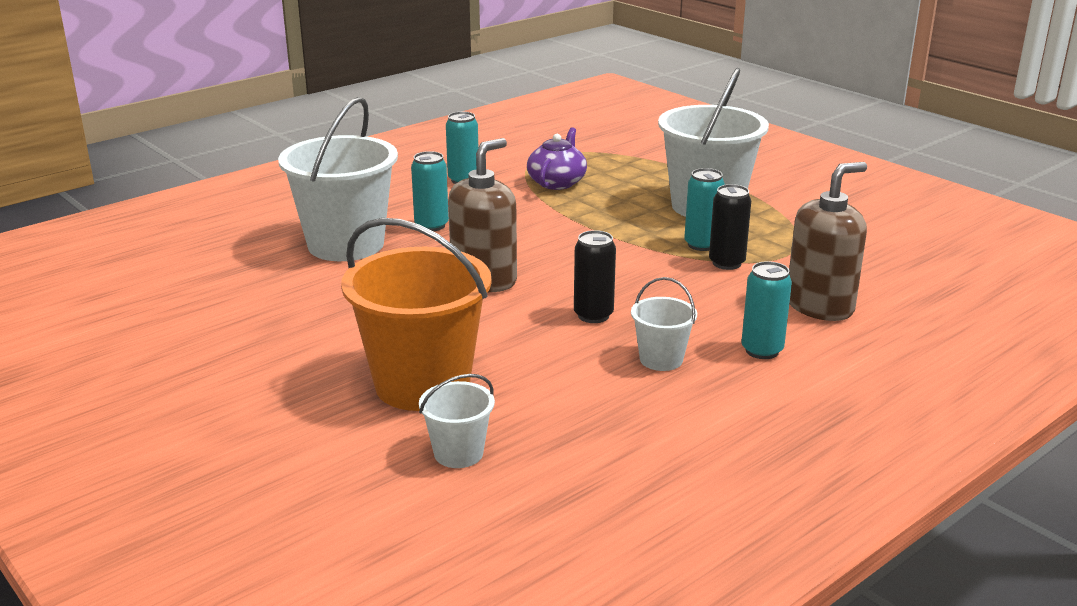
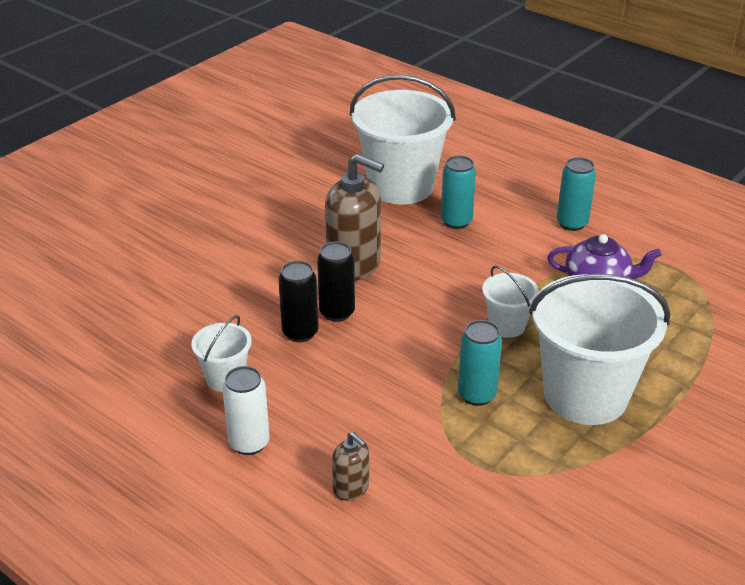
camera: 80 degrees right, 10 degrees up
(422, 384) = (176, 260): orange bucket -> none
(458, 453) = (84, 289): white bucket -> white bucket (507, 325)
(726, 263) = (436, 415): black can -> black can (337, 312)
(762, 350) = (249, 443): turquoise can -> white can
(820, 306) = (351, 488): brown soap dispenser -> brown soap dispenser, size x0.49

